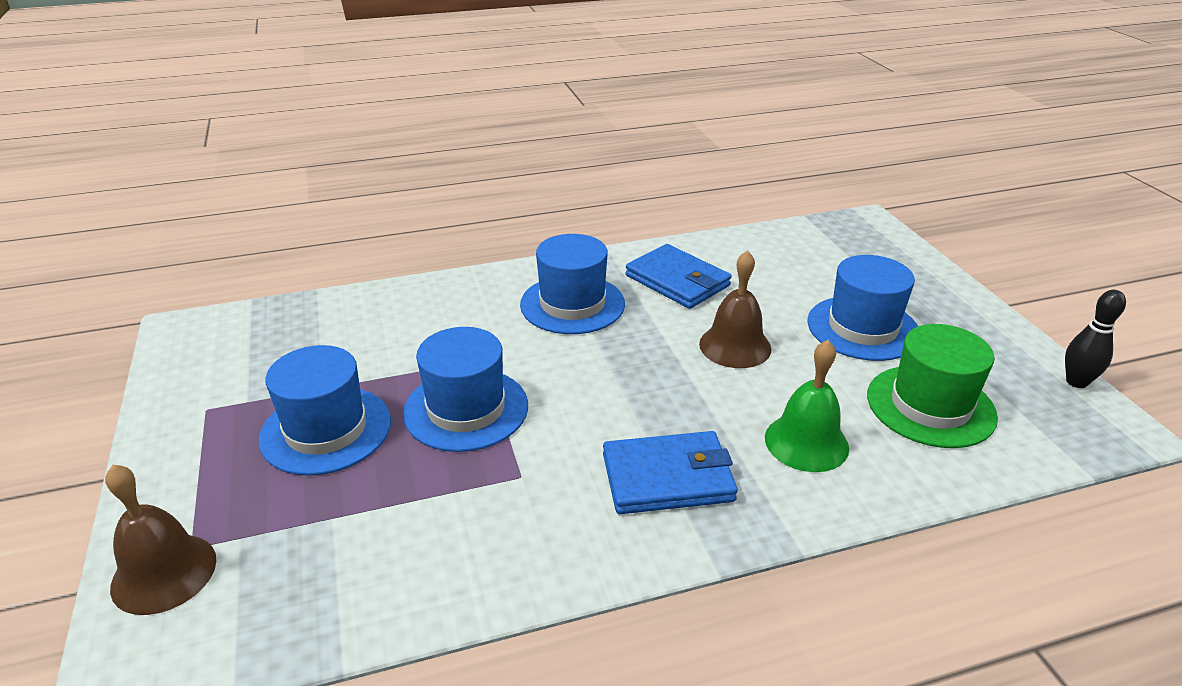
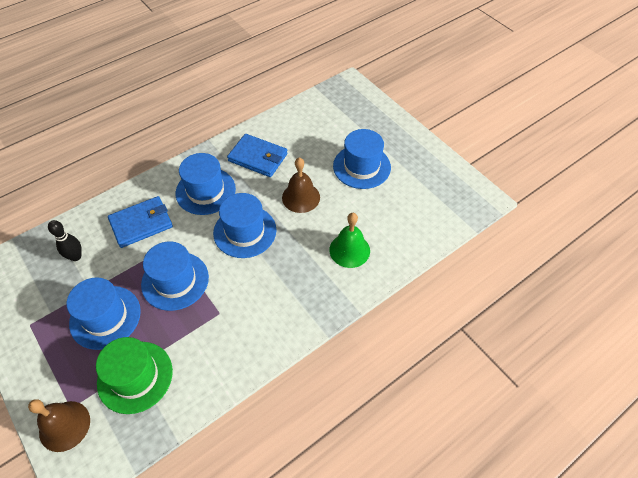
camera: 20 degrees left, 20 degrees up
(616, 370) = (245, 231): none -> blue hat
(668, 477) = (290, 291): blue wallet -> blue wallet (141, 223)
(930, 406) = (402, 210): green hat -> green hat (135, 377)
(1076, 382) = (465, 175): black bowling pin -> black bowling pin (76, 256)

